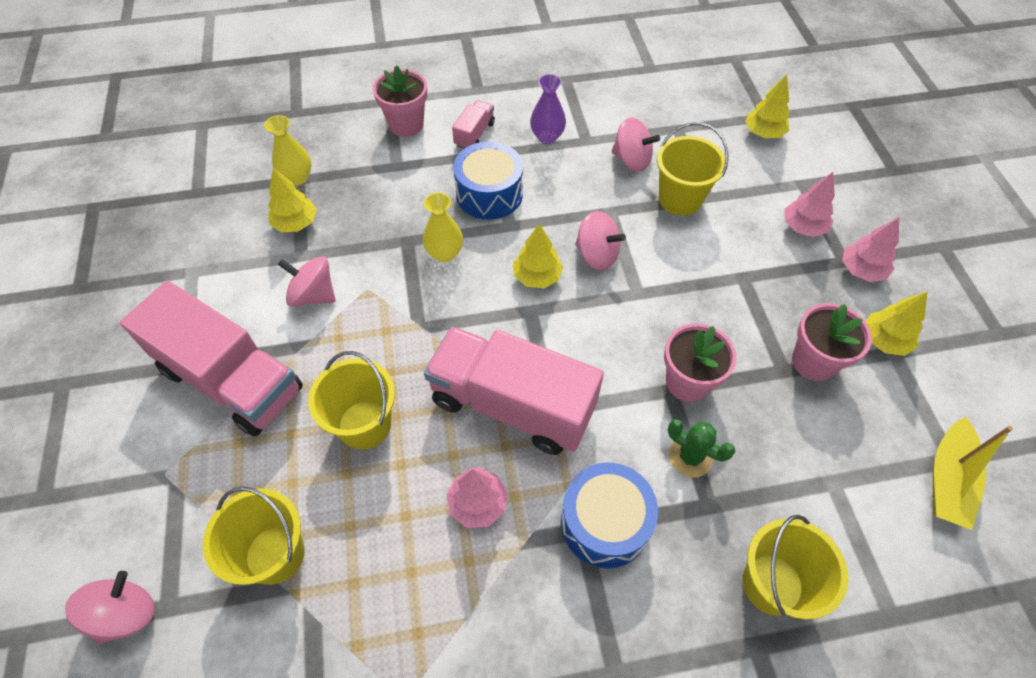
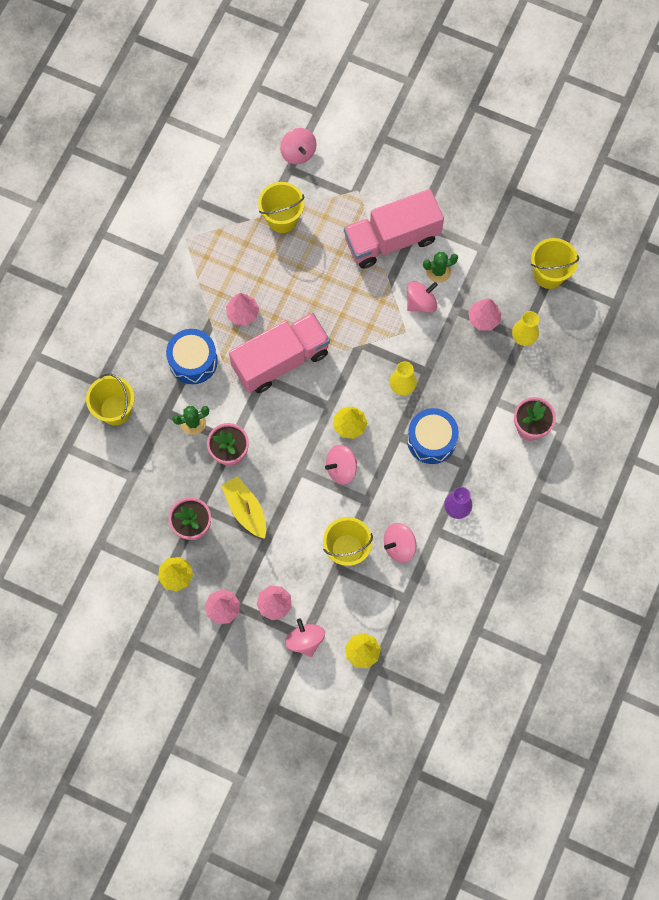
camera: 125 degrees right, 15 degrees up
(253, 301) = (438, 271): none -> green cactus
(296, 223) = (483, 319): yellow tree -> pink tree
(365, 424) = (320, 287): yellow bucket -> yellow bucket (549, 274)
(474, 134) = (491, 464): pink truck -> none
(806, 181) = (305, 640): none -> pink spinning top
(947, 480) = (93, 531): yellow boat -> yellow boat (245, 509)

